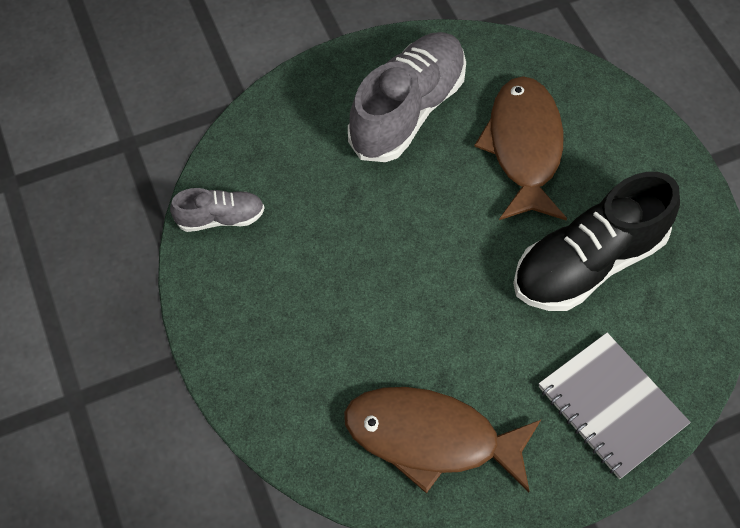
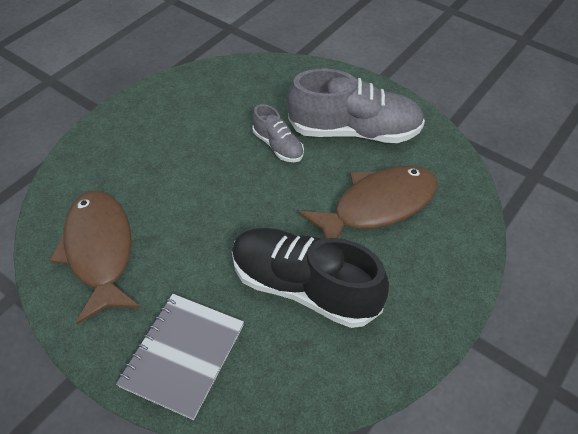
camera: 60 degrees right, 10 degrees down
(220, 218) = (204, 83): grey shoe -> grey shoe (278, 146)

